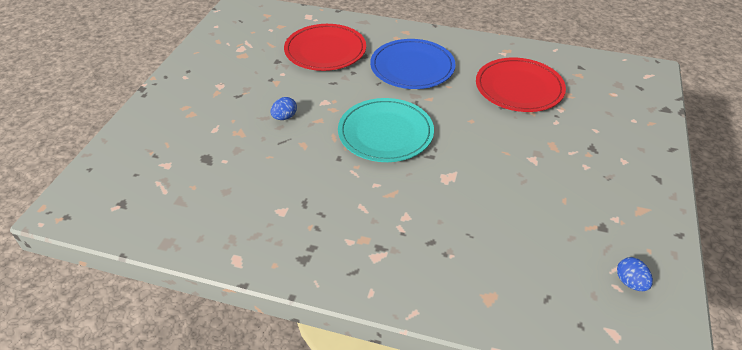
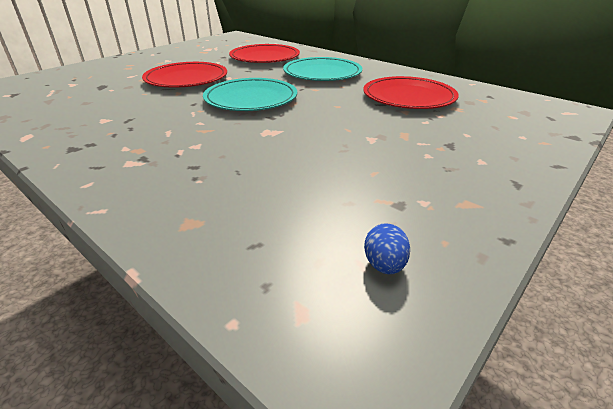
camera: 25 degrees right, 10 degrees down
(284, 117) = (186, 79): blue egg -> red plate
(412, 67) = (322, 73): blue plate -> turquoise plate

